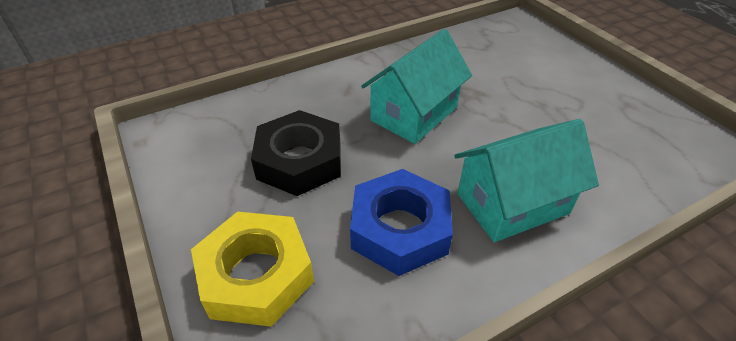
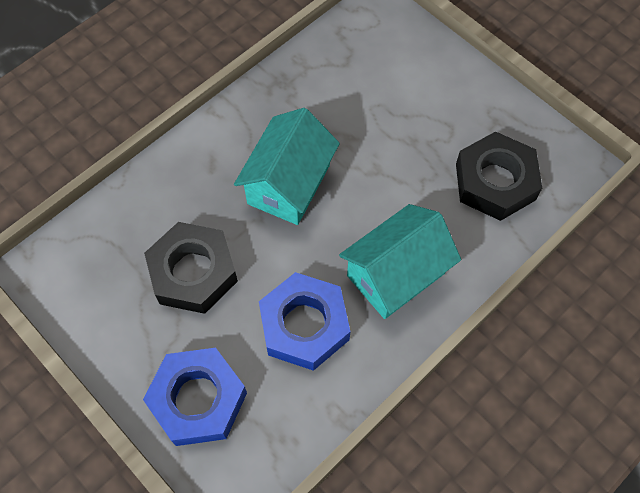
camera: 15 degrees left, 20 degrees up
(256, 275) = (198, 399): yellow nut -> blue nut
(628, 147) = (495, 182): none -> black nut

